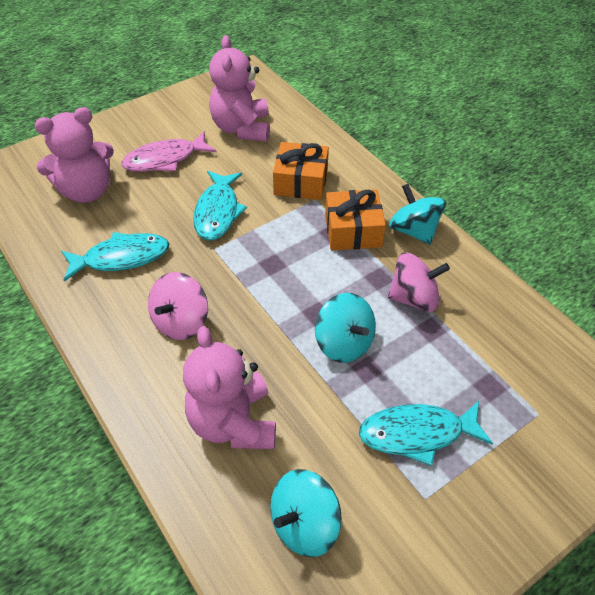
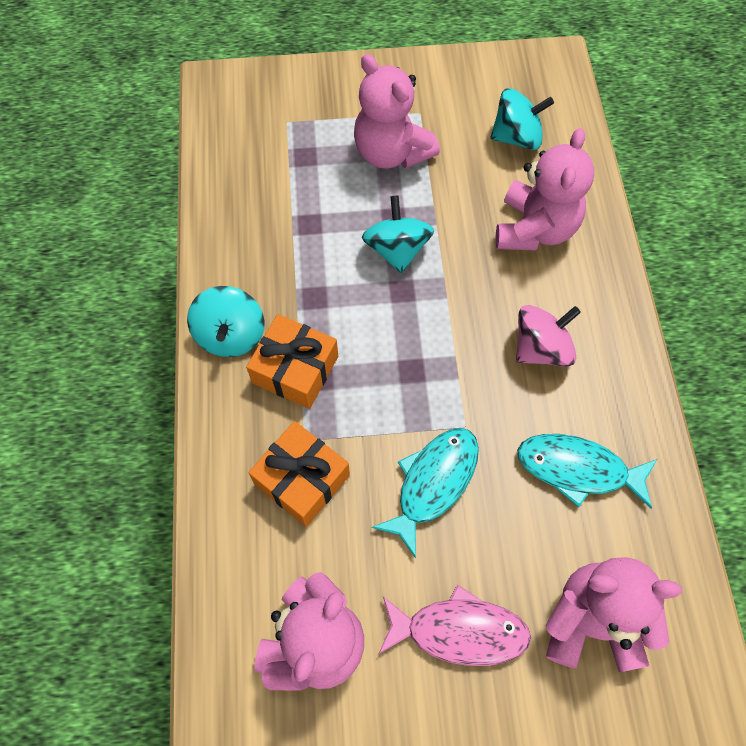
camera: 150 degrees left, 15 degrees up
(414, 298) = (298, 260): pink spinning top -> none
(417, 433) = (391, 152): turquoise fish -> pink teddy bear

